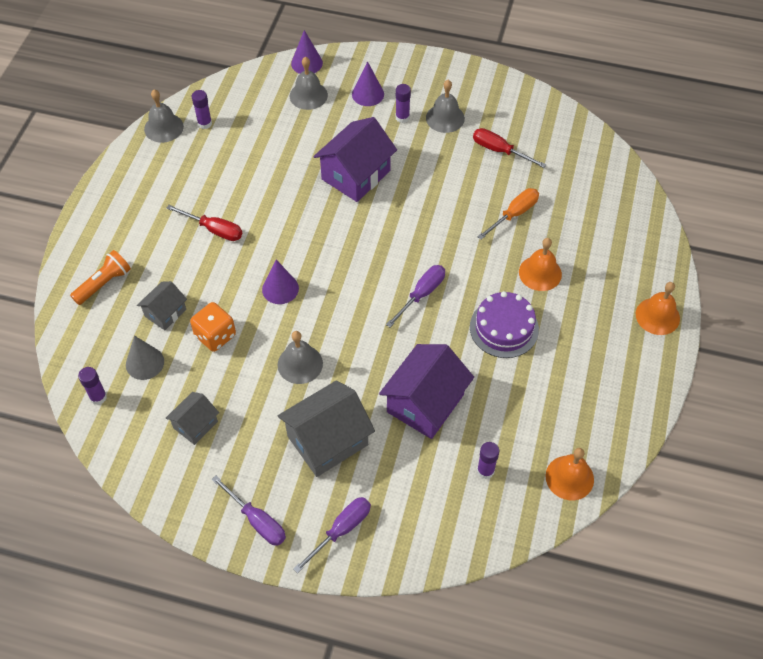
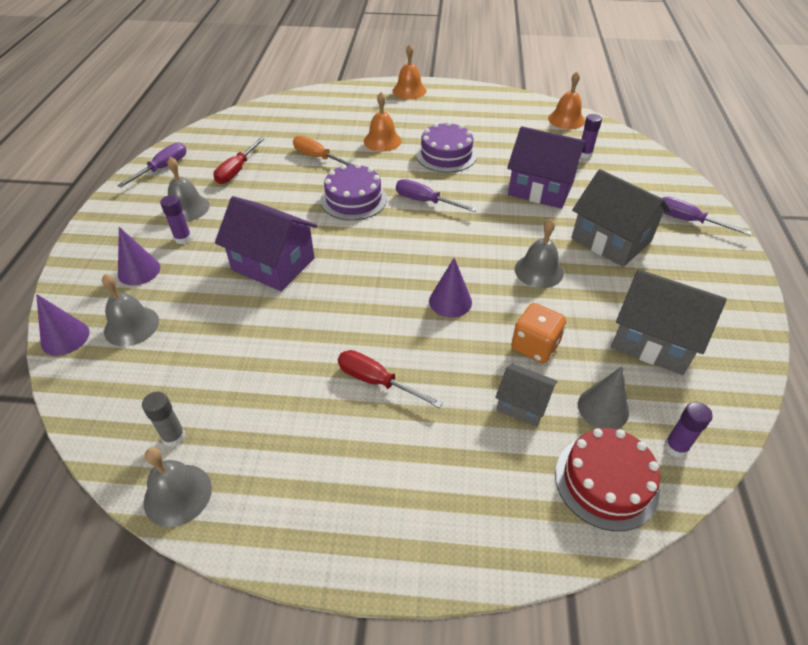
camera: 100 degrees left, 10 degrees down
(90, 344) = (606, 481): none -> red cake
(104, 283) = (502, 494): orange flashlight -> none
(195, 425) = (653, 340): grey house -> grey house, size x1.82
(205, 123) = (174, 437): purple glue stick -> grey glue stick
(214, 229) = (376, 381): red screwdriver -> red screwdriver turned 75 degrees counterclockwise
(257, 520) = (719, 273): purple screwdriver -> purple screwdriver (163, 168)
(436, 237) = (353, 199): none -> purple cake

